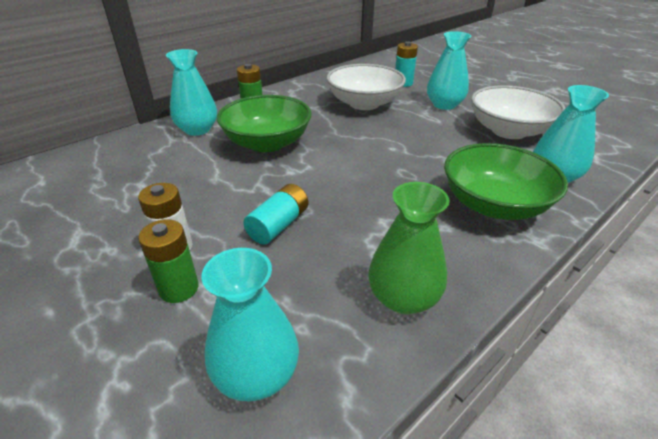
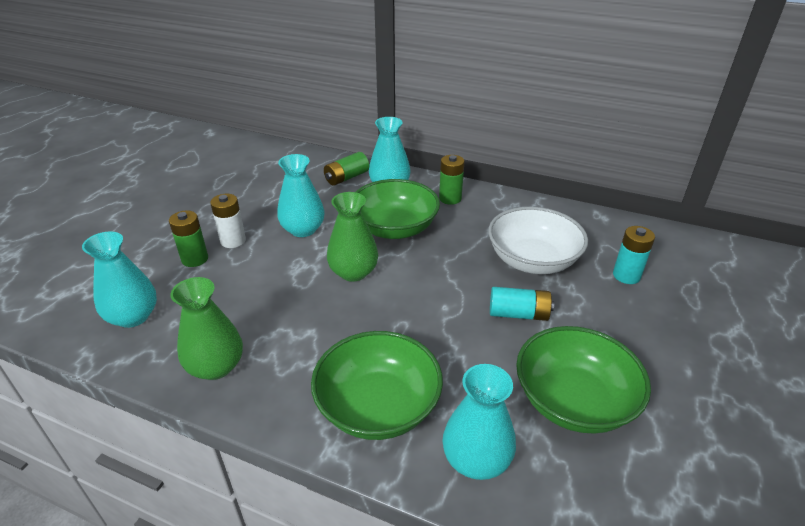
camera: 65 degrees right, 0 degrees up
(148, 147) = (346, 178): none -> green battery
(278, 225) = (277, 276): turquoise battery -> turquoise battery (518, 314)
(313, 178) = (353, 272): none -> green vase
(444, 105) = (596, 325): turquoise vase -> turquoise vase (303, 229)
(508, 131) = (573, 401): white bowl -> green bowl

